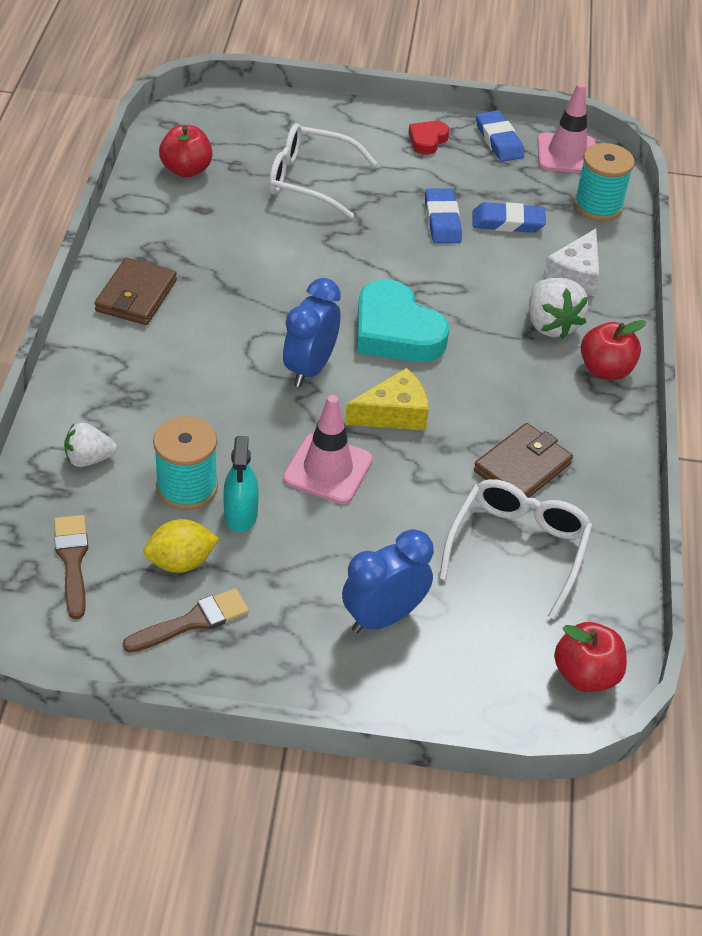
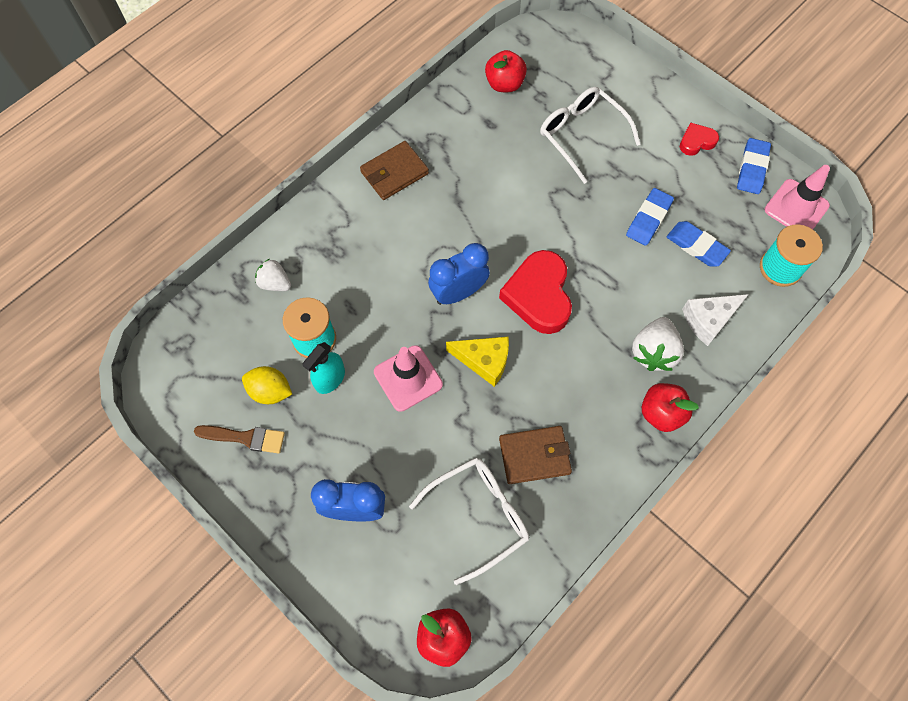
camera: 40 degrees right, 20 degrees up
(72, 560) = (213, 351): brown brush -> none
(396, 331) = (539, 295): turquoise heart -> red heart

